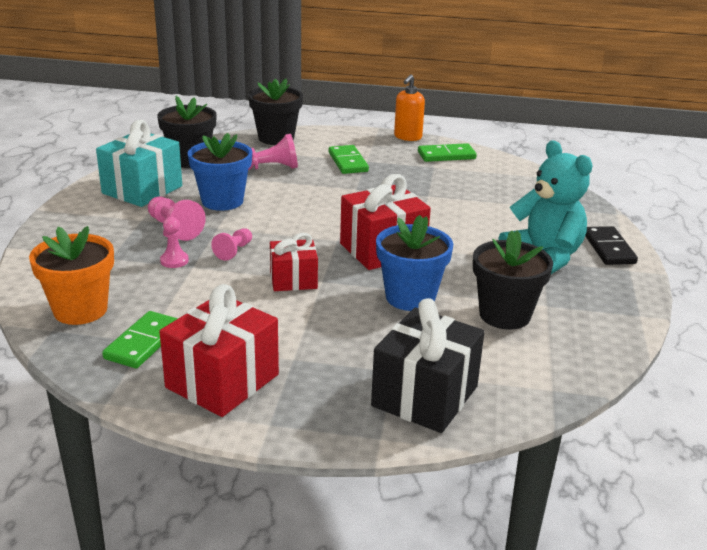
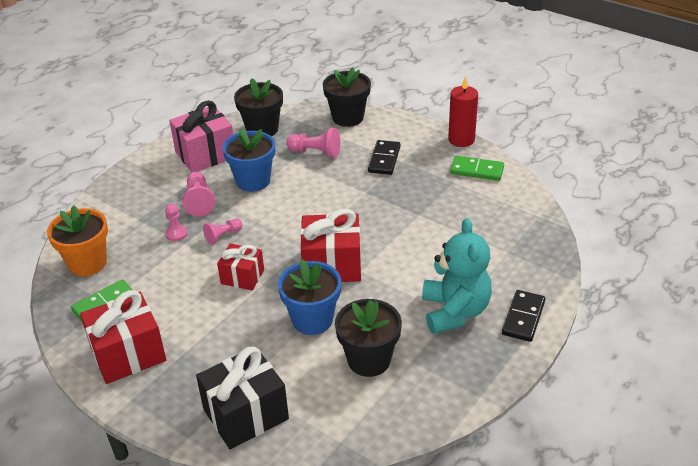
camera: 30 degrees right, 10 degrees up
(142, 190) = (205, 154): turquoise gift -> pink gift
(348, 162) = (384, 159): green domino -> black domino
(407, 137) = (461, 140): orange soap dispenser -> red candle

